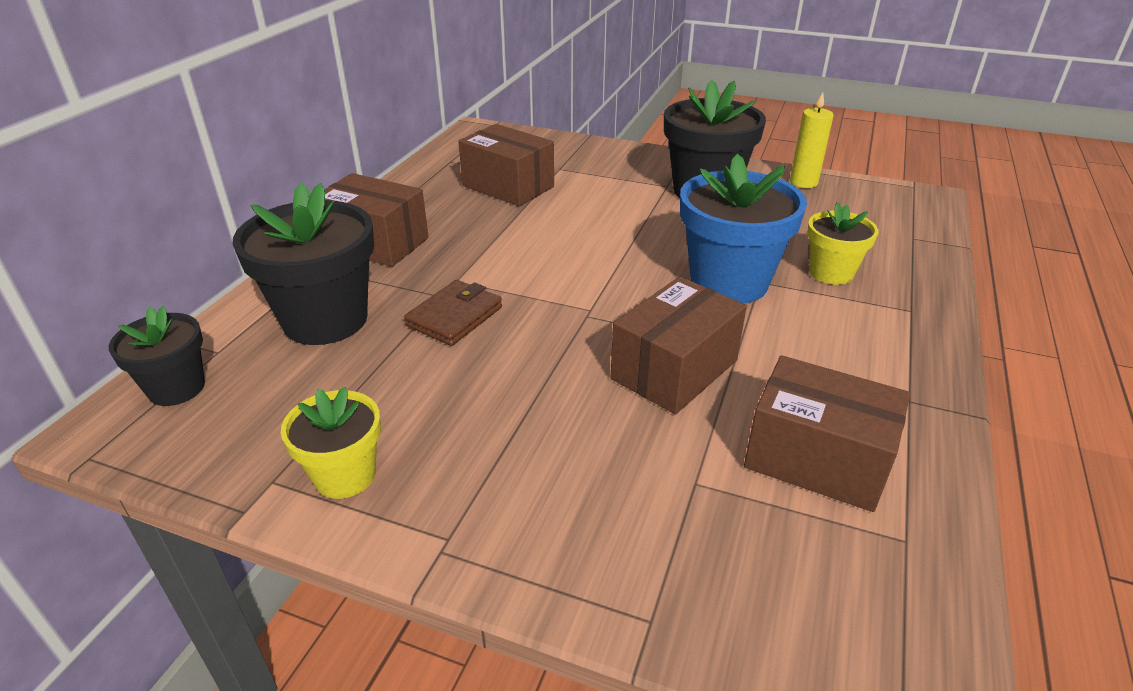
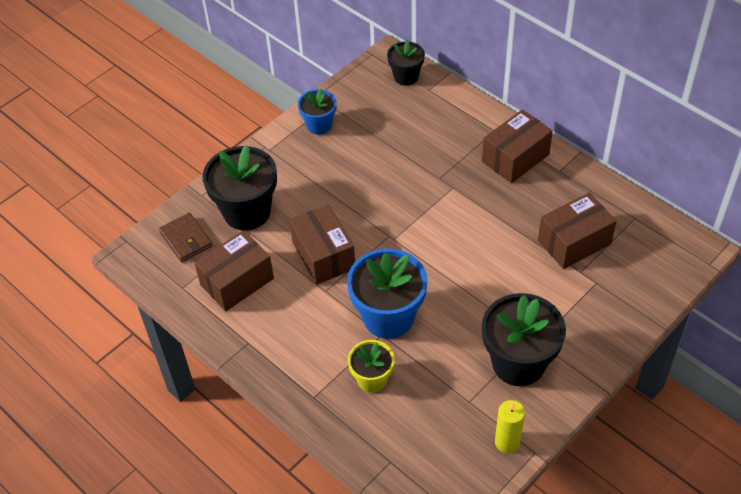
camera: 115 degrees right, 15 degrees up
(325, 320) = (438, 128): black flower pot -> black flower pot (247, 212)
(345, 475) = (319, 125): yellow flower pot -> blue flower pot
(454, 317) = (415, 179): brown wallet -> brown wallet (186, 239)

